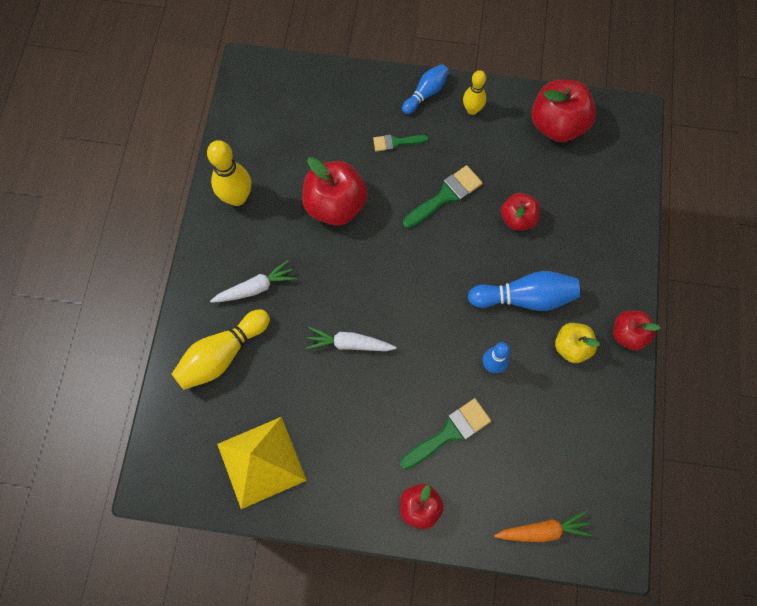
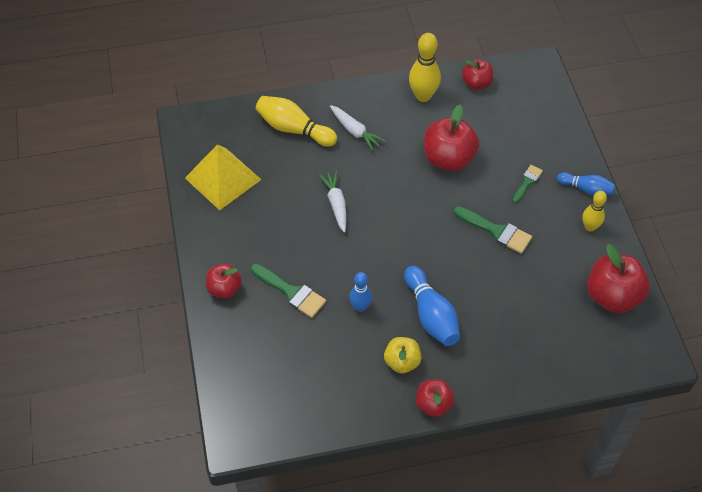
camera: 70 degrees right, 15 degrees down
(396, 142) = (527, 182): green brush -> green brush turned 60 degrees clockwise
(517, 219) = (502, 290): red apple -> red apple (476, 83)
(542, 530) = (235, 380): orange carrot -> none

